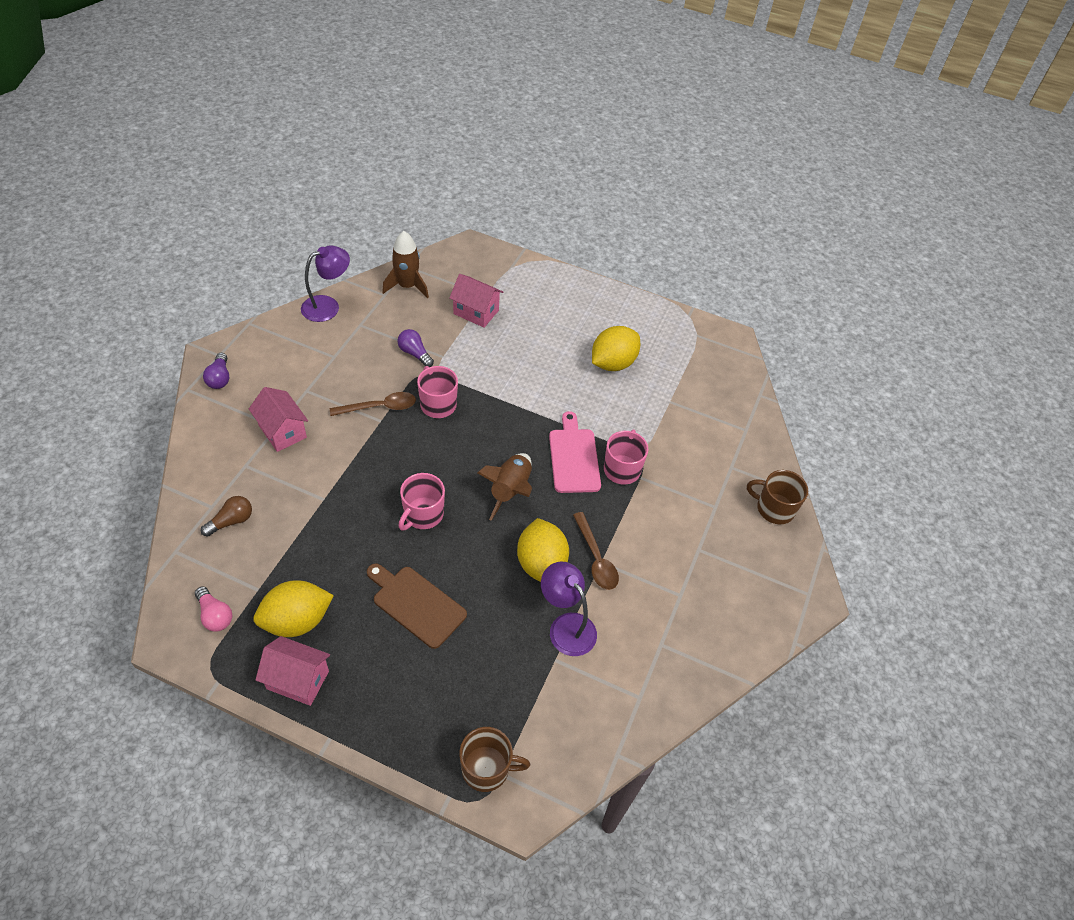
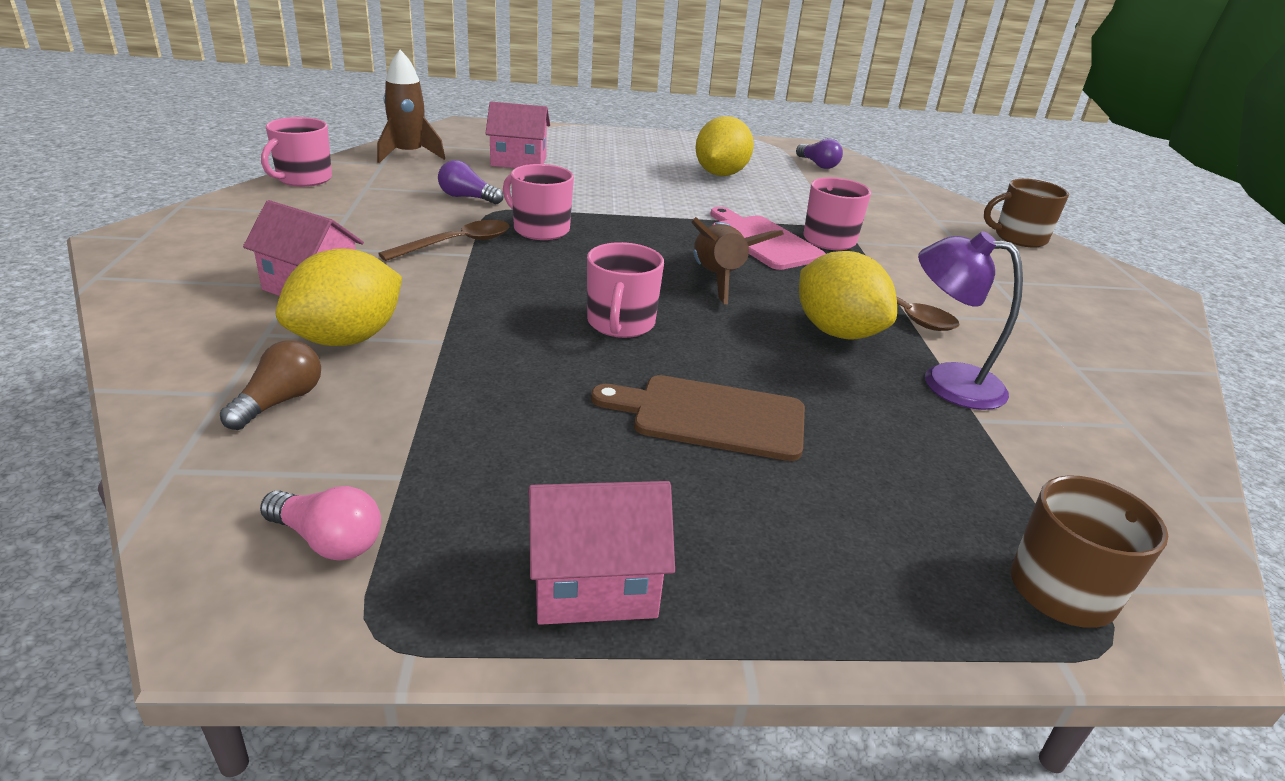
camera: 25 degrees left, 20 degrees down
(220, 378) = (155, 257): purple light bulb -> purple light bulb (818, 165)
(297, 621) = (517, 497): yellow lemon -> yellow lemon (347, 339)
(328, 306) = (303, 179): purple lamp -> pink mug

